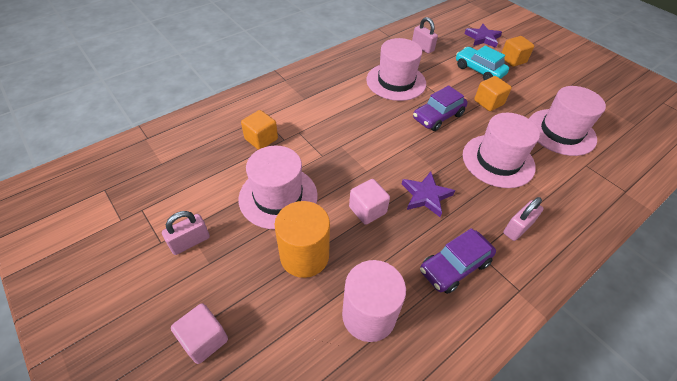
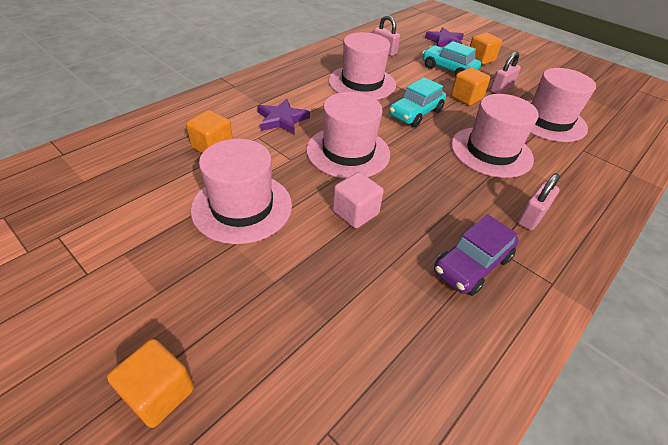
camera: 10 degrees left, 5 degrees down
(190, 242) = (129, 269): pink padlock -> pink padlock (501, 89)
(204, 339) = (159, 393): pink cube -> orange cube
(304, 256) = (285, 271): orange cylinder -> none
(368, 315) = (380, 333): pink cylinder -> none
(371, 152) = (348, 152): none -> pink hat
(426, 196) = (420, 192): purple star -> purple star (282, 120)
(438, 116) = (415, 113): purple car -> turquoise car

